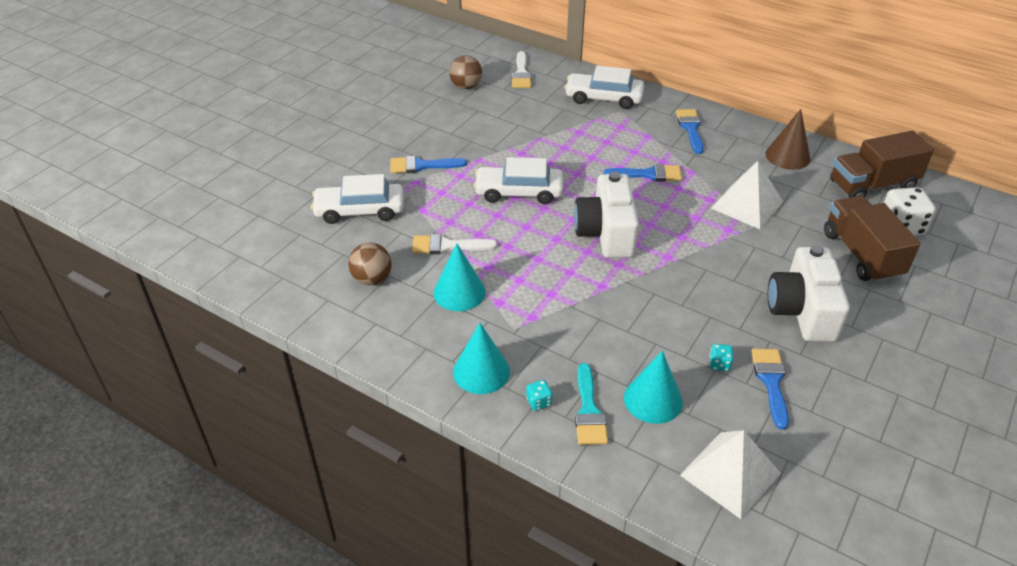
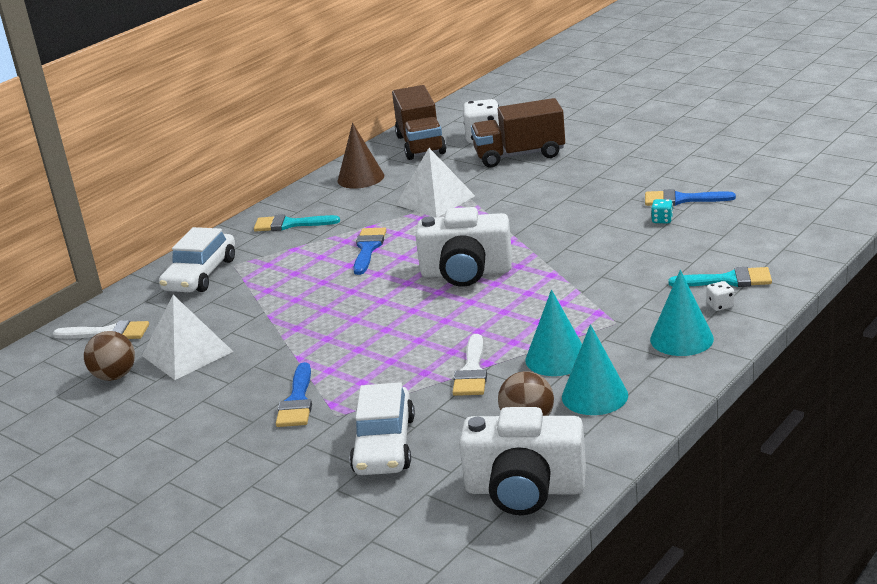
camera: 80 degrees left, 15 degrees down
(519, 192) = (377, 327): white car -> none
(539, 402) = (720, 305): turquoise dice -> white dice
(653, 399) = (709, 250): turquoise cone -> turquoise cone (594, 396)
(690, 128) = (290, 224): blue brush -> turquoise brush
(730, 474) = (788, 219): white pyramid -> white pyramid (187, 353)
(802, 311) = (593, 183): white camera -> white camera (525, 489)

